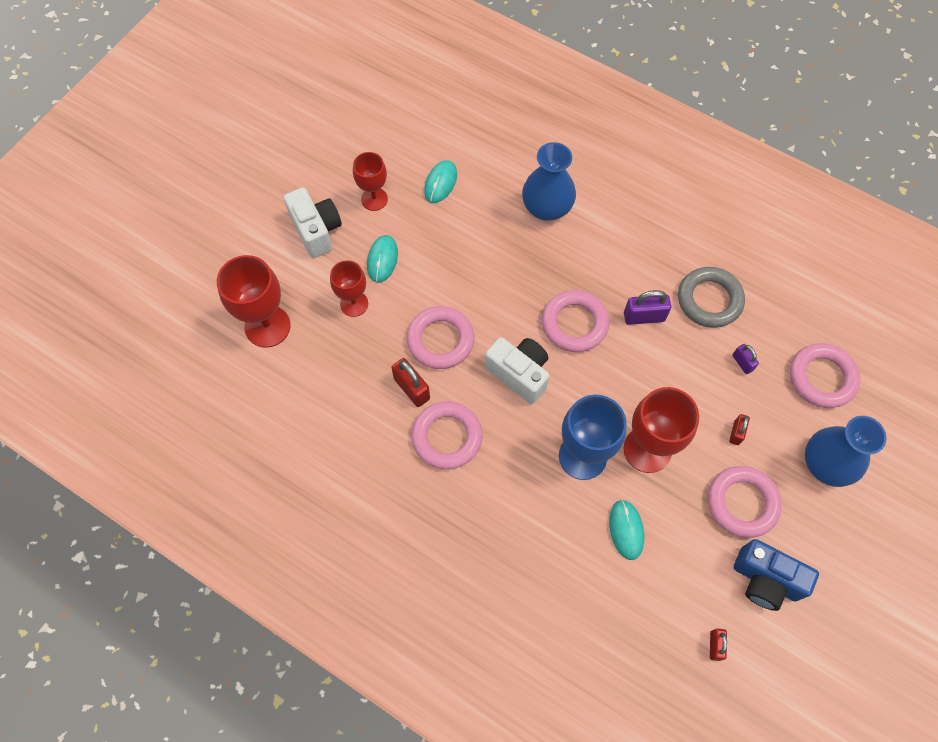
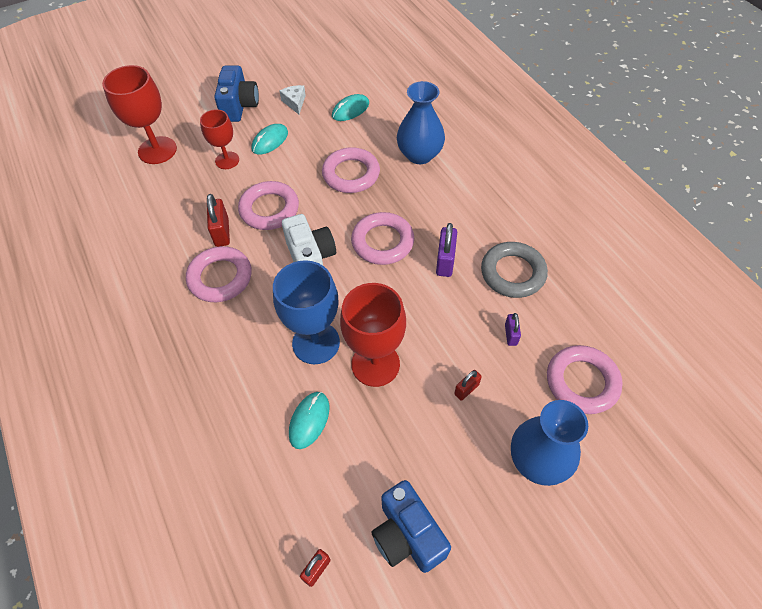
camera: 30 degrees right, 10 degrees down
(316, 230) = (239, 106): white camera -> blue camera
(374, 199) = (295, 102): red goblet -> white cheese
(644, 317) = (445, 261): purple padlock -> purple padlock turned 75 degrees clockwise
(742, 503) = (431, 453): pink ring -> pink ring (351, 174)

